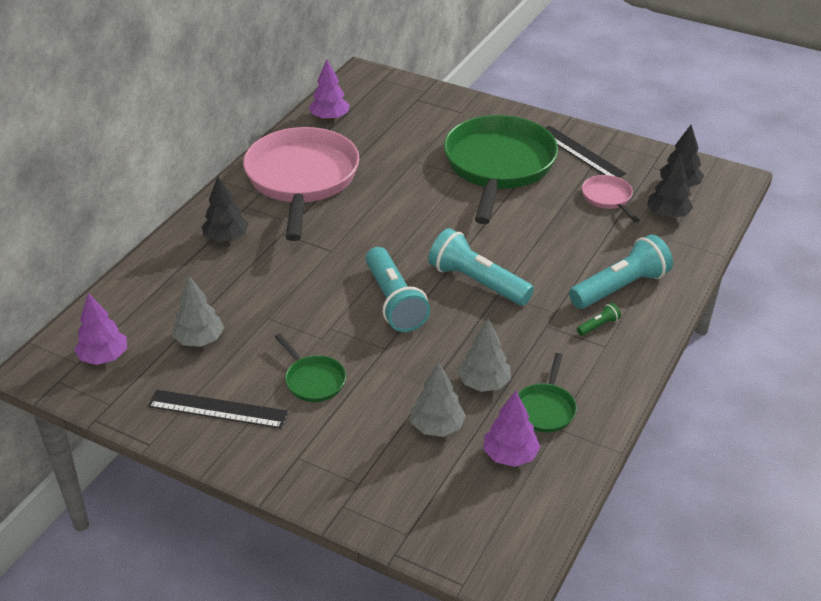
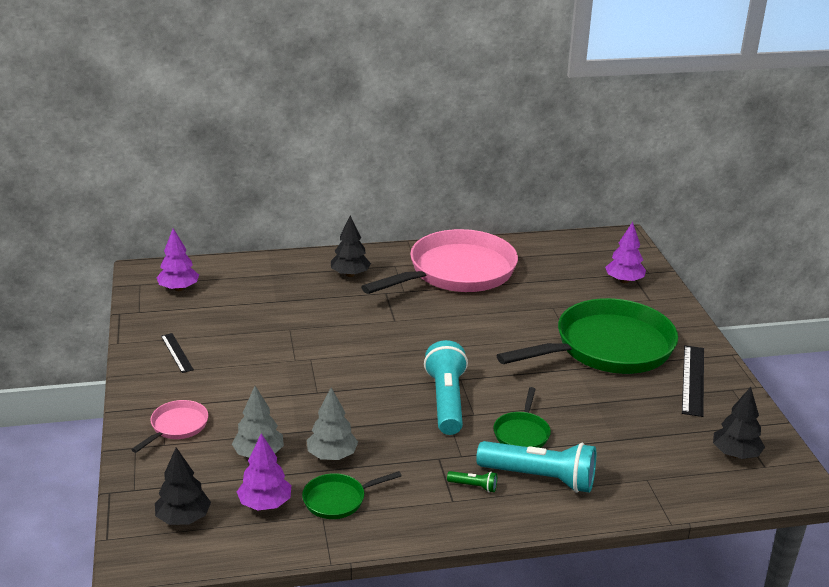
camera: 50 degrees right, 10 degrees down
(199, 340) = (235, 314): grey tree -> none
(218, 409) = (177, 352): black ruler -> black ruler, size x0.61
(313, 380) = (247, 377): green pan -> green pan (522, 433)
(329, 118) = (546, 249): purple tree -> purple tree (624, 281)
(393, 302) = (373, 373): turquoise flashlight -> none
(608, 198) = (652, 421): pink pan -> pink pan (177, 427)
(667, 215) = (681, 464): black tree -> black tree (183, 518)

